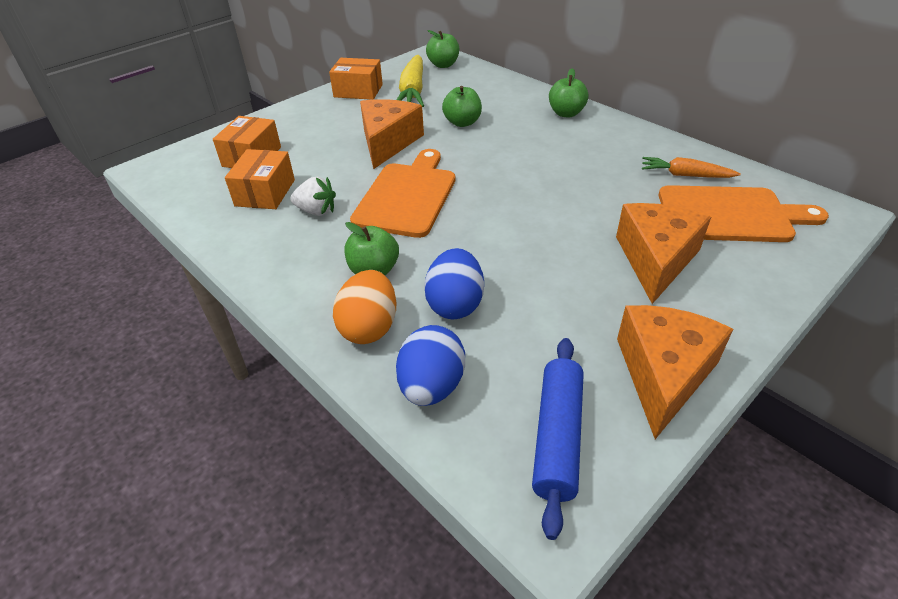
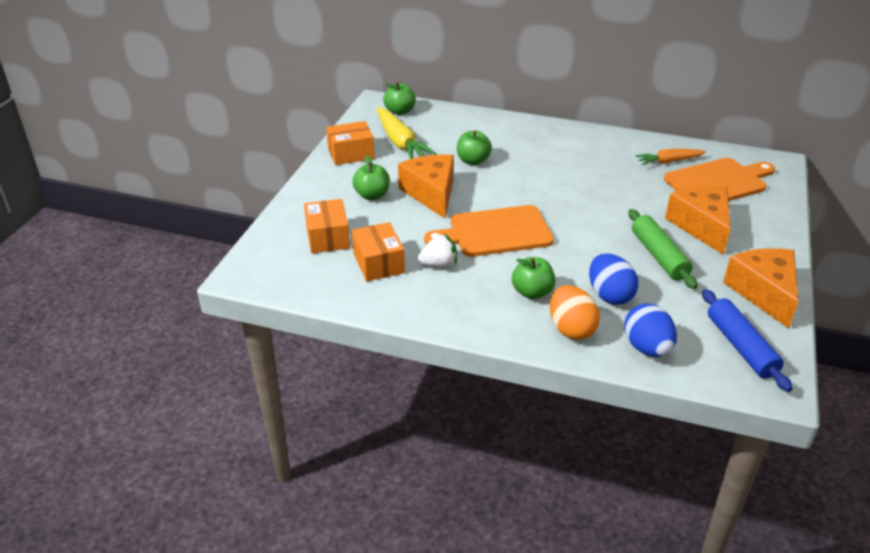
camera: 30 degrees left, 5 degrees down
(407, 196) = (495, 232): orange cutting board -> orange cutting board turned 90 degrees counterclockwise
(563, 278) = (659, 256): none -> green rolling pin
(566, 113) = (544, 133): green apple -> green apple (372, 195)

